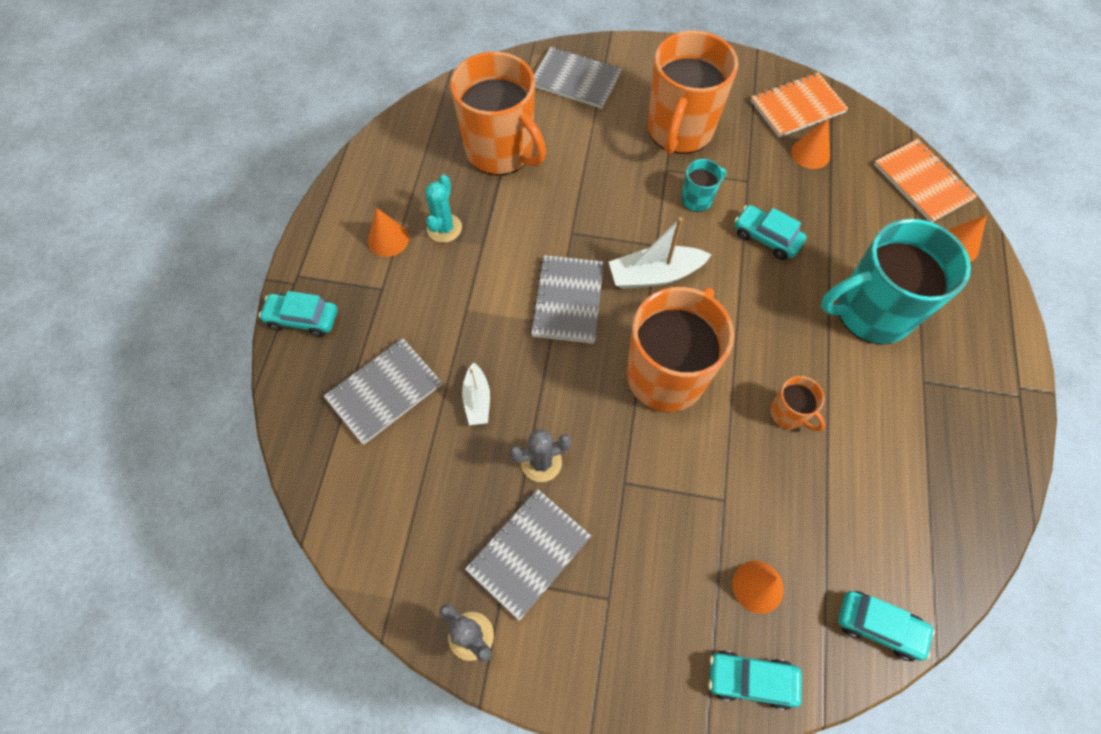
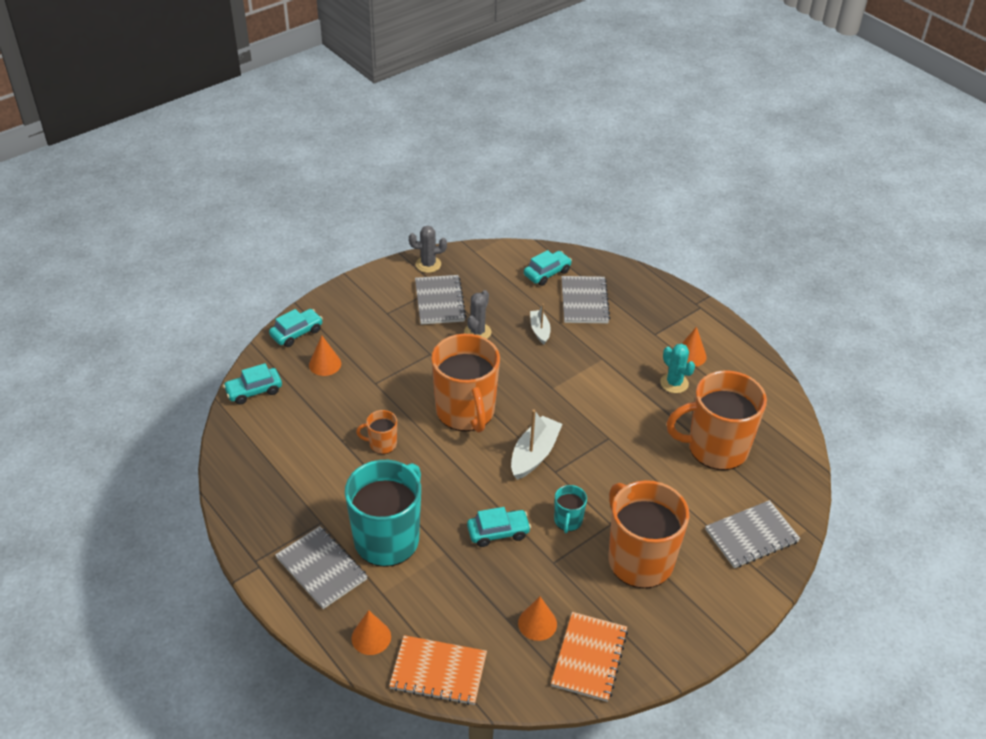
camera: 130 degrees right, 20 degrees down
(302, 319) = (666, 295): turquoise car -> turquoise car (547, 273)
(477, 400) = (540, 330): white boat -> white boat turned 45 degrees clockwise
(568, 300) = (561, 403): grey notebook -> grey notebook (321, 569)

